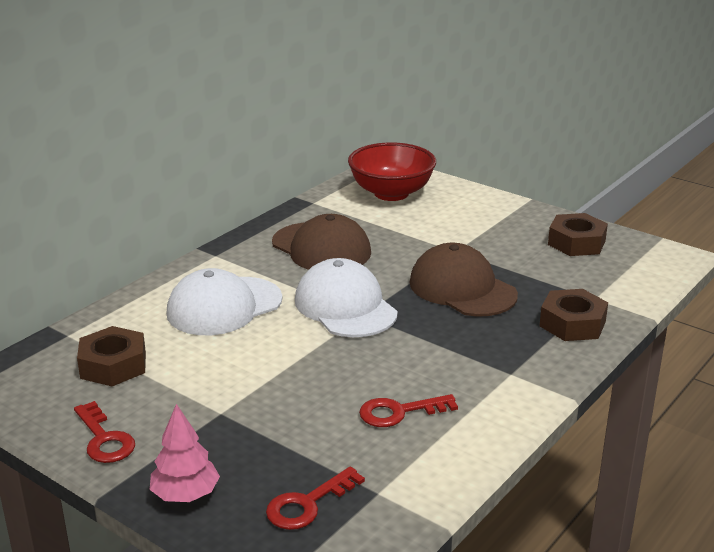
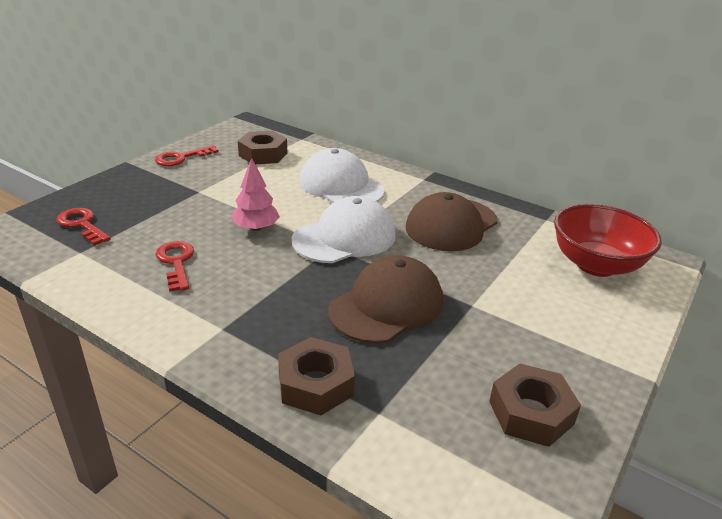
camera: 85 degrees right, 5 degrees up
(185, 494) = (114, 184): pink tree -> pink tree (256, 228)

